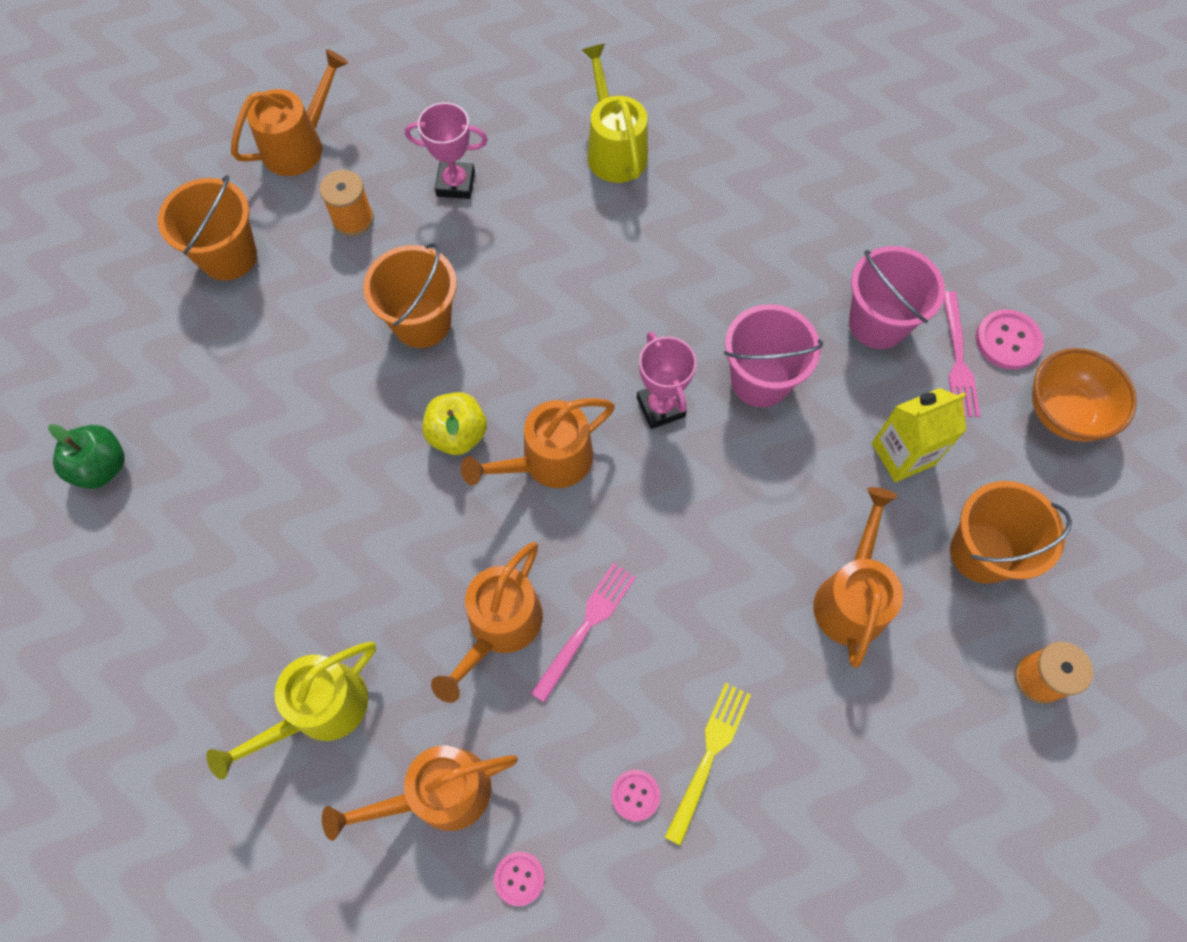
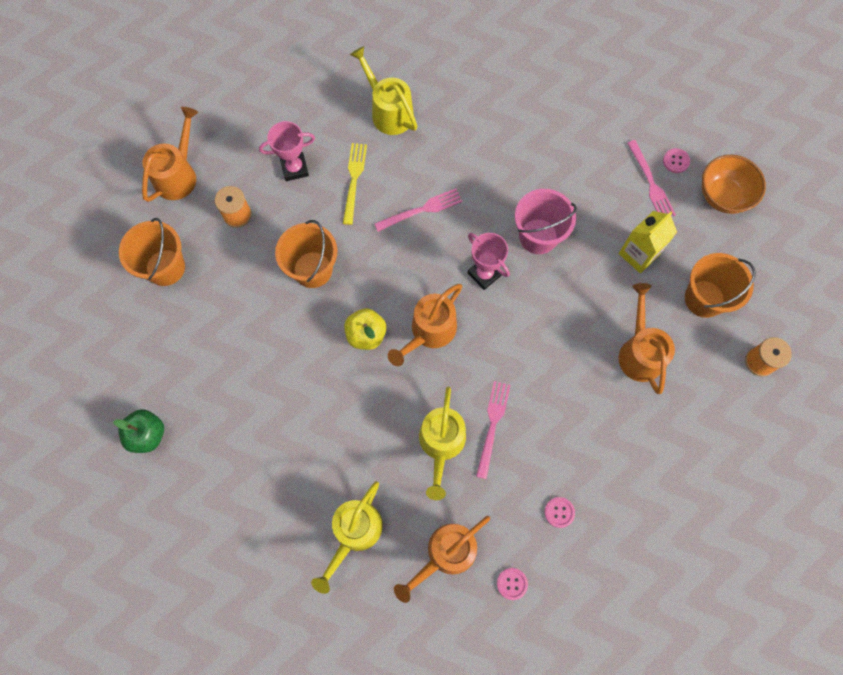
camera: 20 degrees left, 5 degrees up
(499, 627) = (441, 444): orange watering can -> yellow watering can
(607, 291) = (422, 209): none -> pink fork
(709, 755) = (592, 473): yellow fork -> yellow fork (354, 179)
(877, 323) = (595, 175): pink bucket -> none
(1007, 341) = (676, 161): pink button -> pink button, size x0.64

